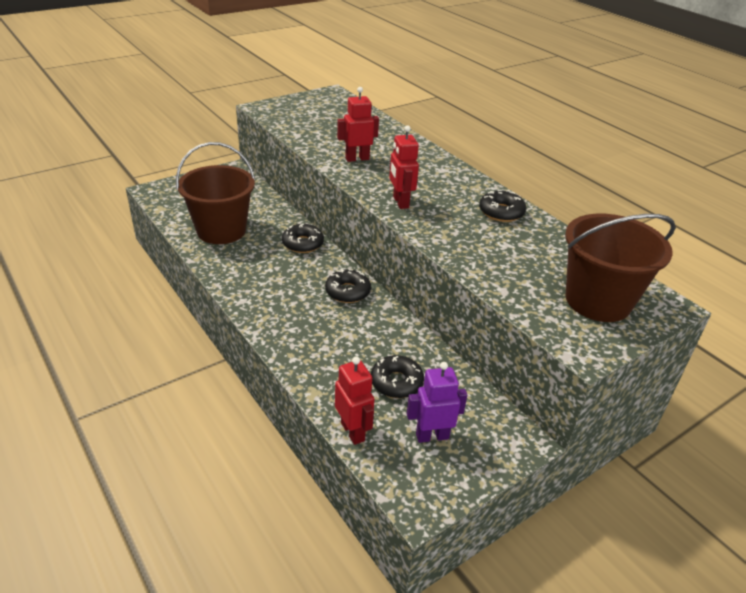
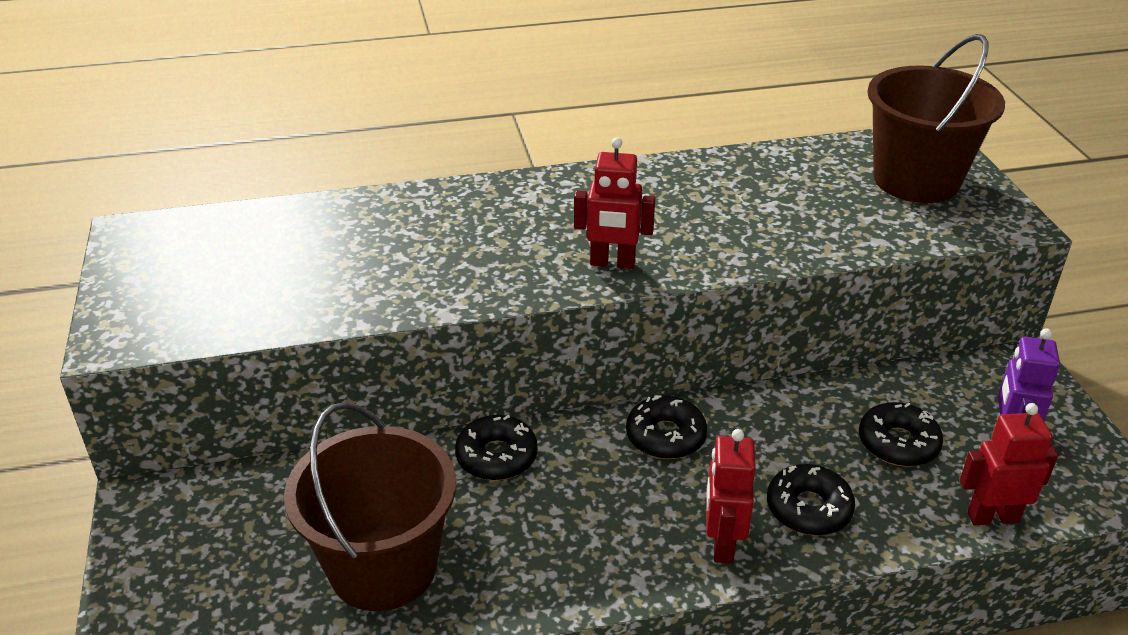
camera: 65 degrees left, 0 degrees up
(357, 158) = (436, 270): red robot -> red robot (722, 544)
(501, 212) = (684, 183): black donut -> black donut (808, 508)

